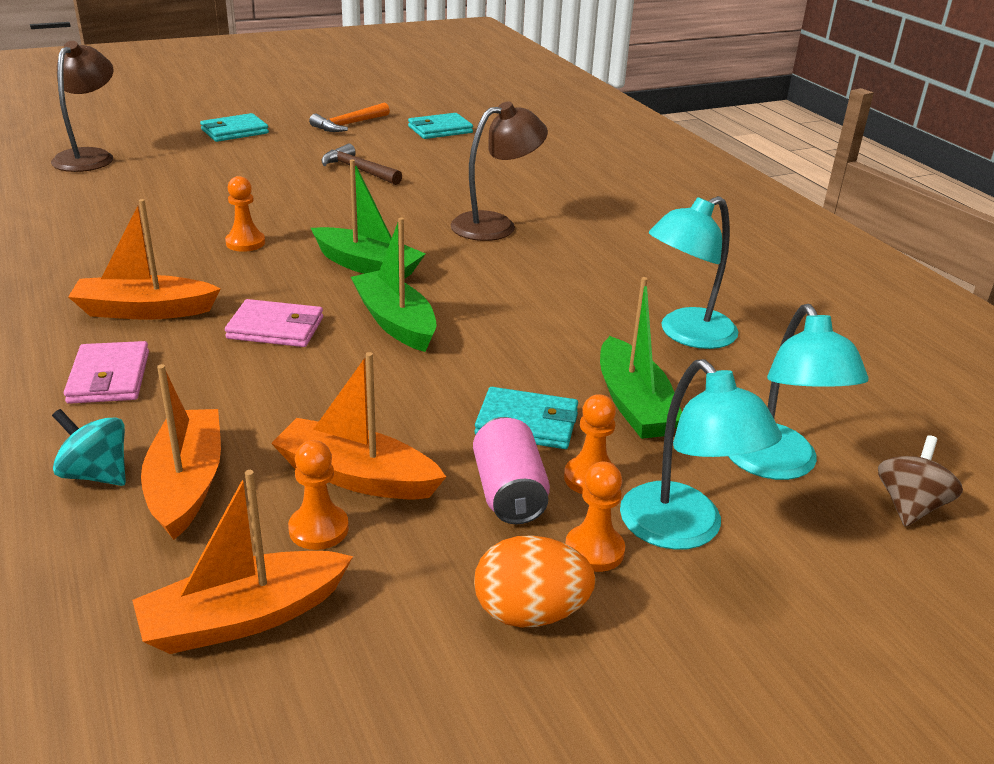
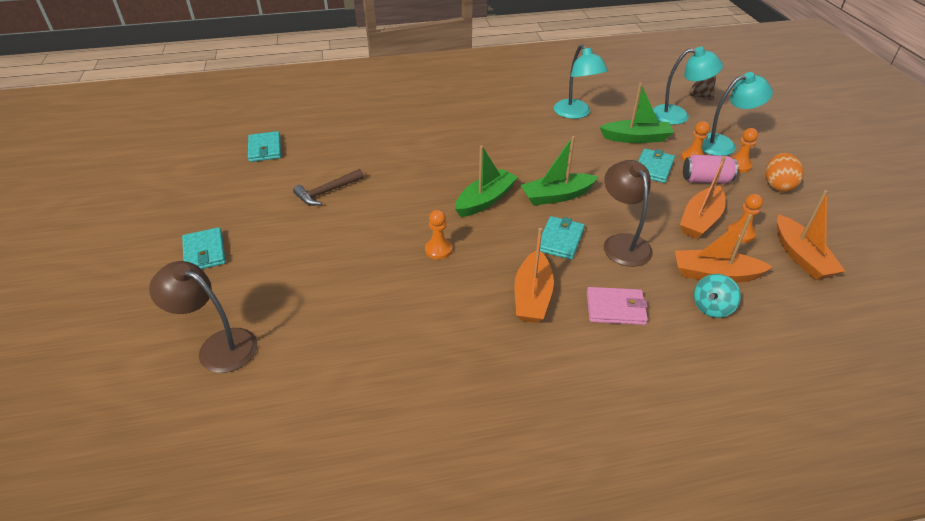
camera: 75 degrees left, 10 degrees up
(276, 328) = (560, 240): pink wallet -> turquoise wallet
(348, 125) = (227, 189): orange hammer -> none
(495, 225) = (439, 148): brown lamp -> brown lamp (622, 243)

